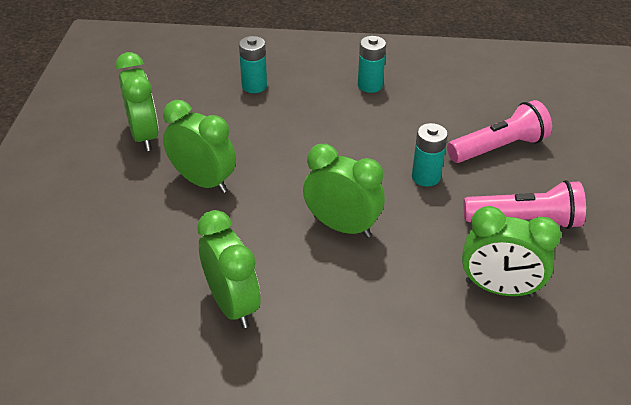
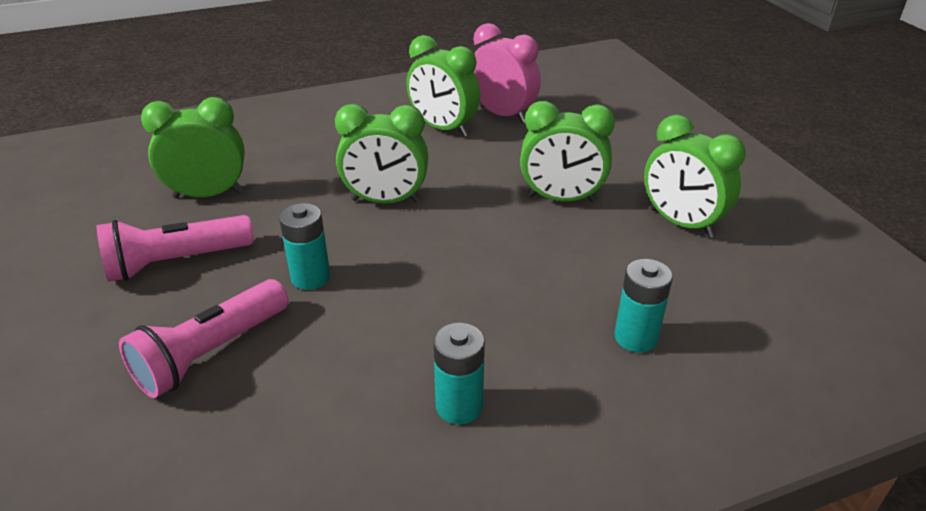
camera: 155 degrees right, 5 degrees down
(154, 304) = (502, 115): none -> pink clock

